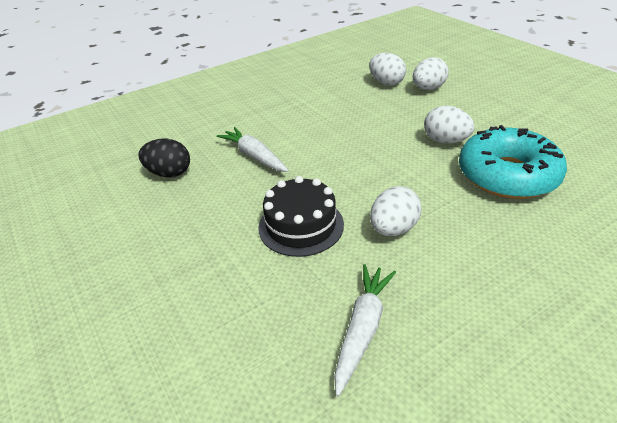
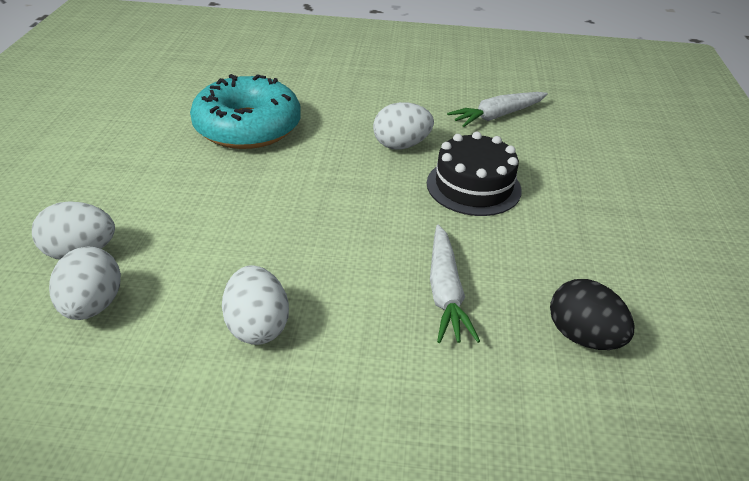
camera: 145 degrees left, 0 degrees up
(445, 141) = (224, 178): white egg -> white egg (257, 326)

